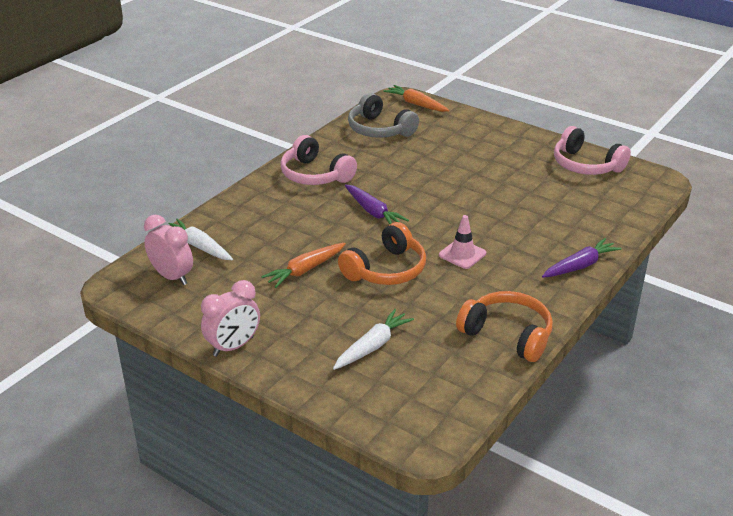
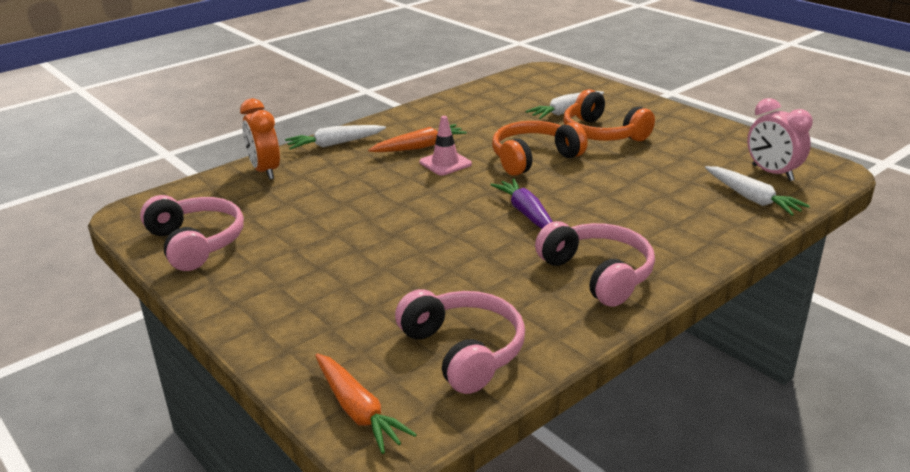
camera: 165 degrees left, 5 degrees down
(233, 346) = (690, 120): pink clock -> none
(305, 270) = (622, 165): orange carrot -> orange carrot (419, 147)
(380, 129) = (463, 351): grey headphones -> pink headphones
(507, 335) = (447, 109): orange headphones -> orange headphones (603, 133)
(580, 266) = (334, 144): purple carrot -> white carrot
(608, 227) = (265, 171): none -> orange clock

